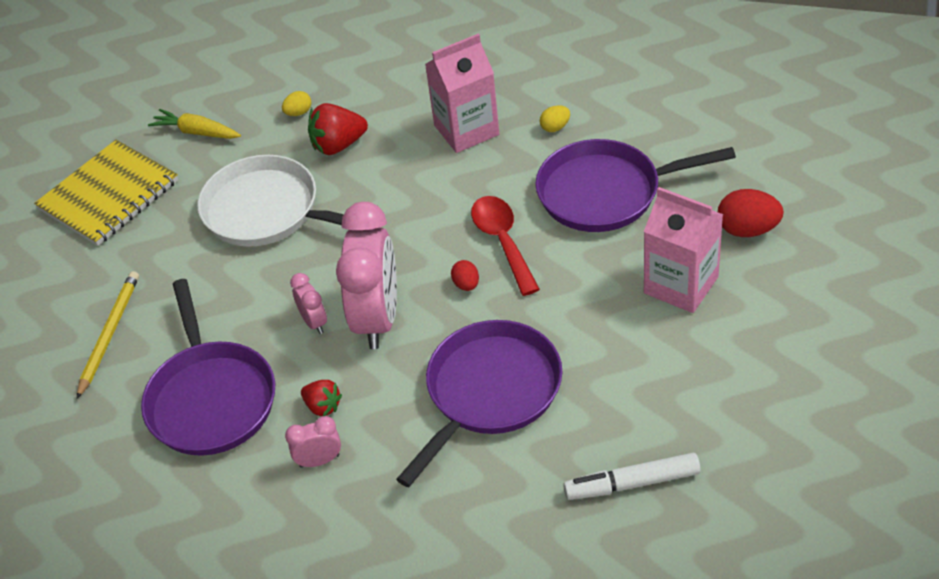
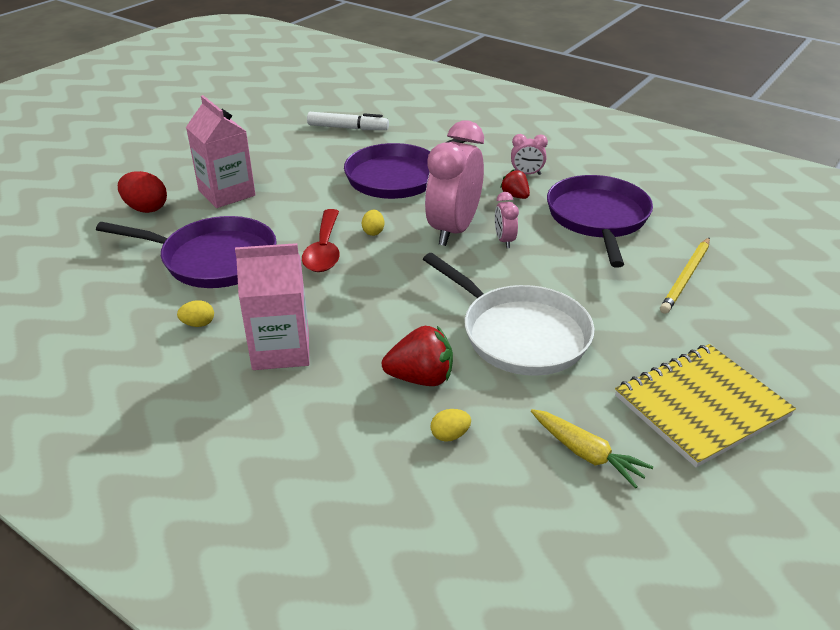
camera: 165 degrees left, 10 degrees down
(466, 285) = (373, 232): red egg -> yellow egg

